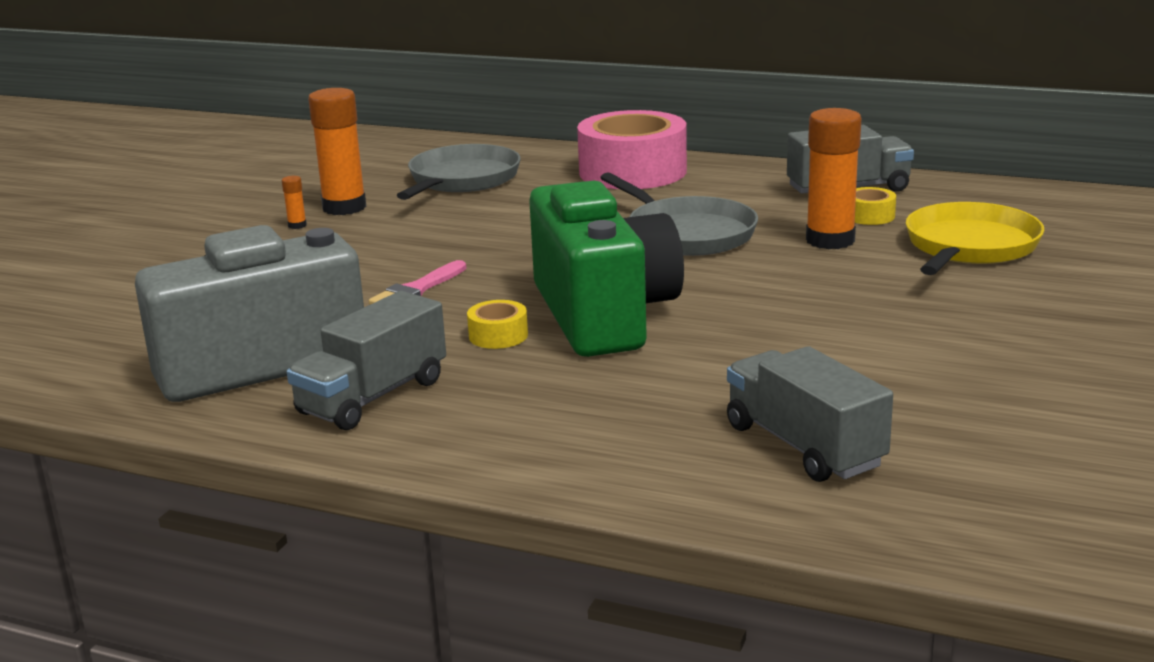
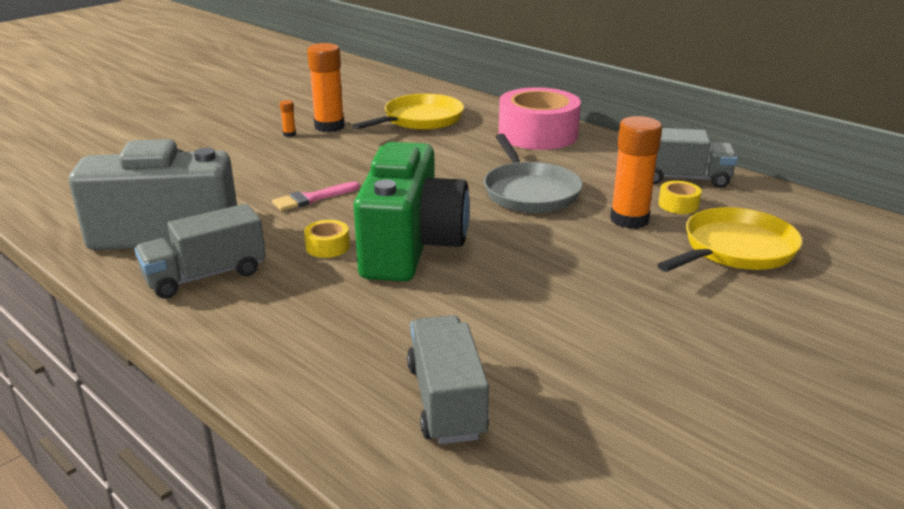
camera: 20 degrees right, 5 degrees up
(461, 180) = (420, 120): grey pan -> yellow pan

